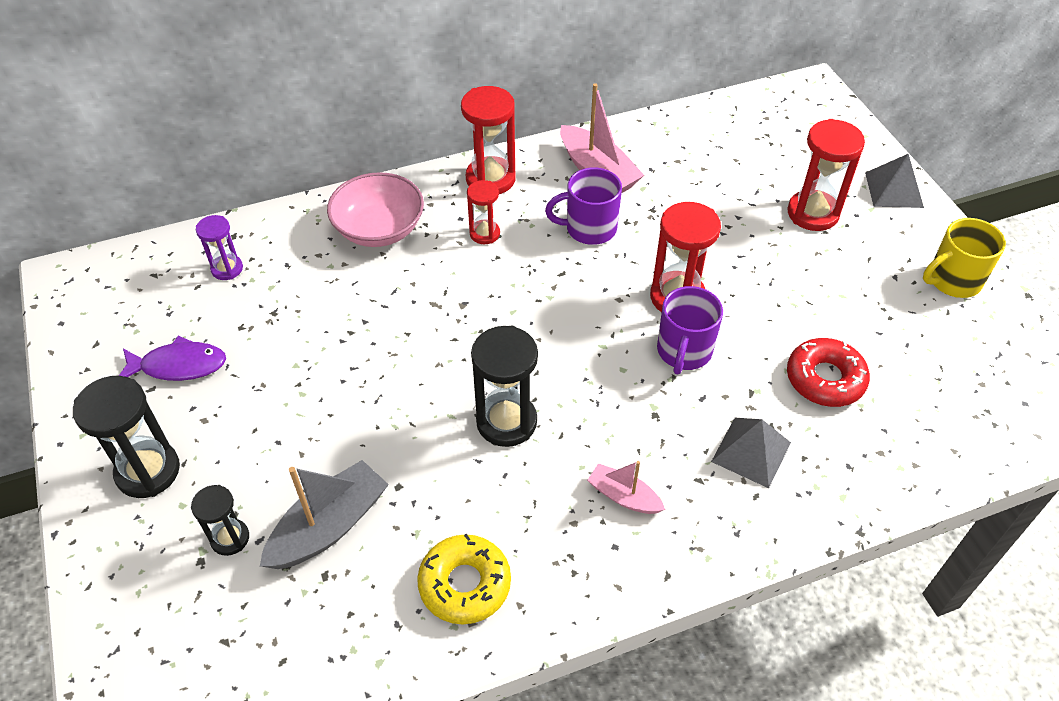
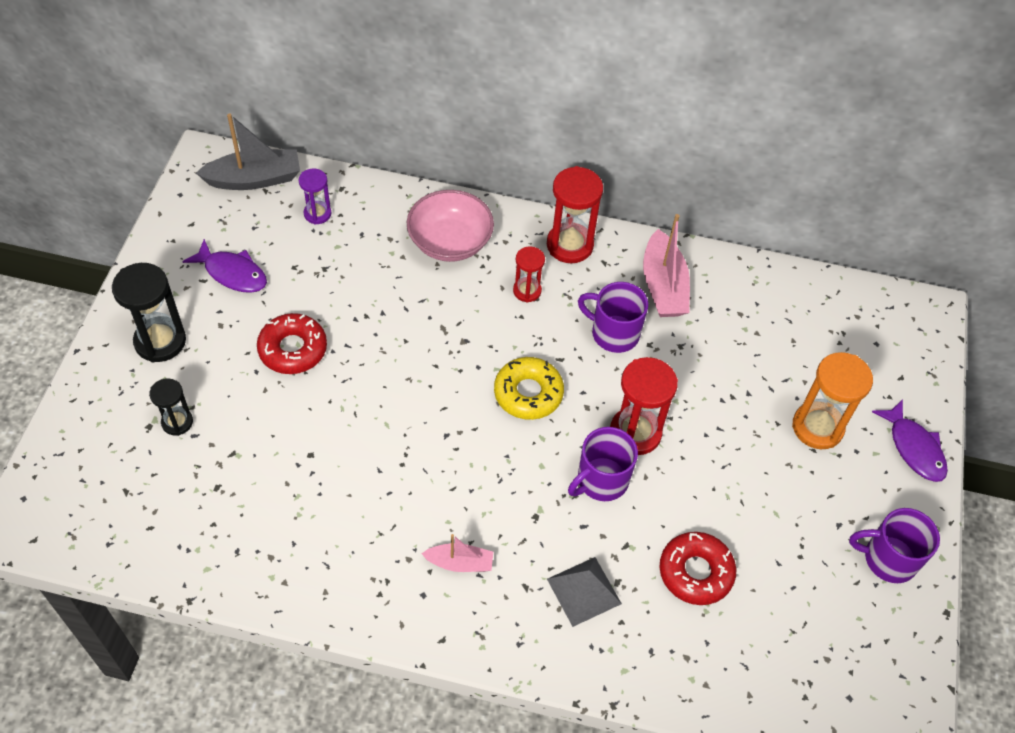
camera: 30 degrees right, 5 degrees up
(300, 401) = (293, 349): none -> red donut
(329, 526) = (244, 454): grey boat -> grey boat (254, 179)
(465, 584) = (300, 553): yellow donut -> yellow donut (528, 393)
(506, 422) = (422, 453): black hourglass -> none
(624, 496) = (459, 563): pink boat -> pink boat turned 120 degrees clockwise
(813, 213) = (817, 427): red hourglass -> orange hourglass
(894, 189) = (914, 448): grey pyramid -> purple fish
(952, 280) = (888, 559): yellow mug -> purple mug

